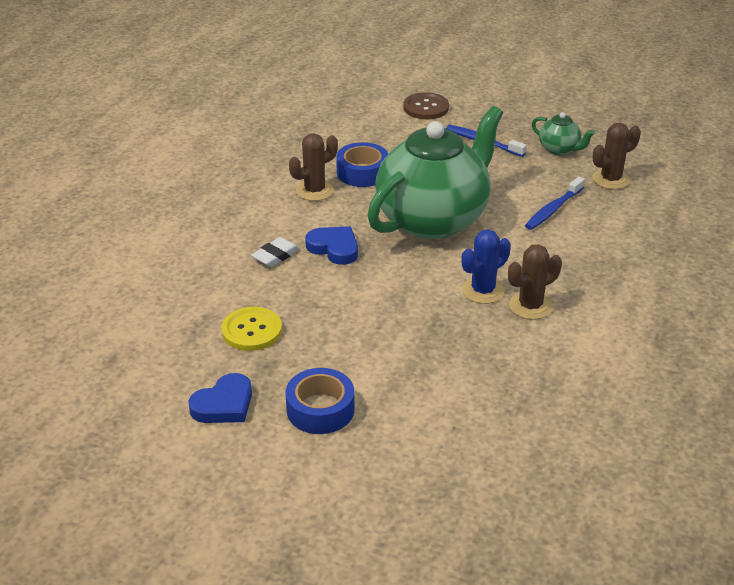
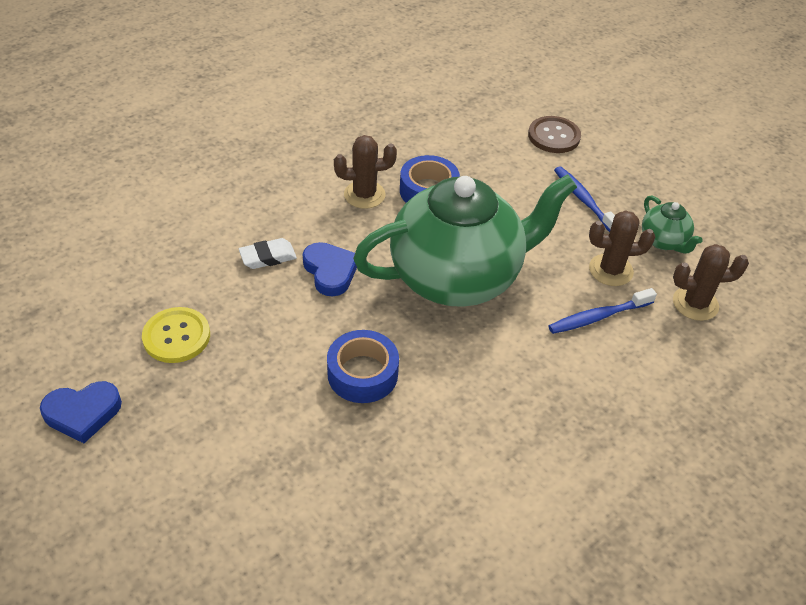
camera: 25 degrees right, 10 degrees up
(320, 409) = (164, 464): blue tape -> blue tape (362, 374)
(483, 291) = (441, 390): blue cactus -> none
(530, 306) = (477, 434): brown cactus -> brown cactus (610, 270)

